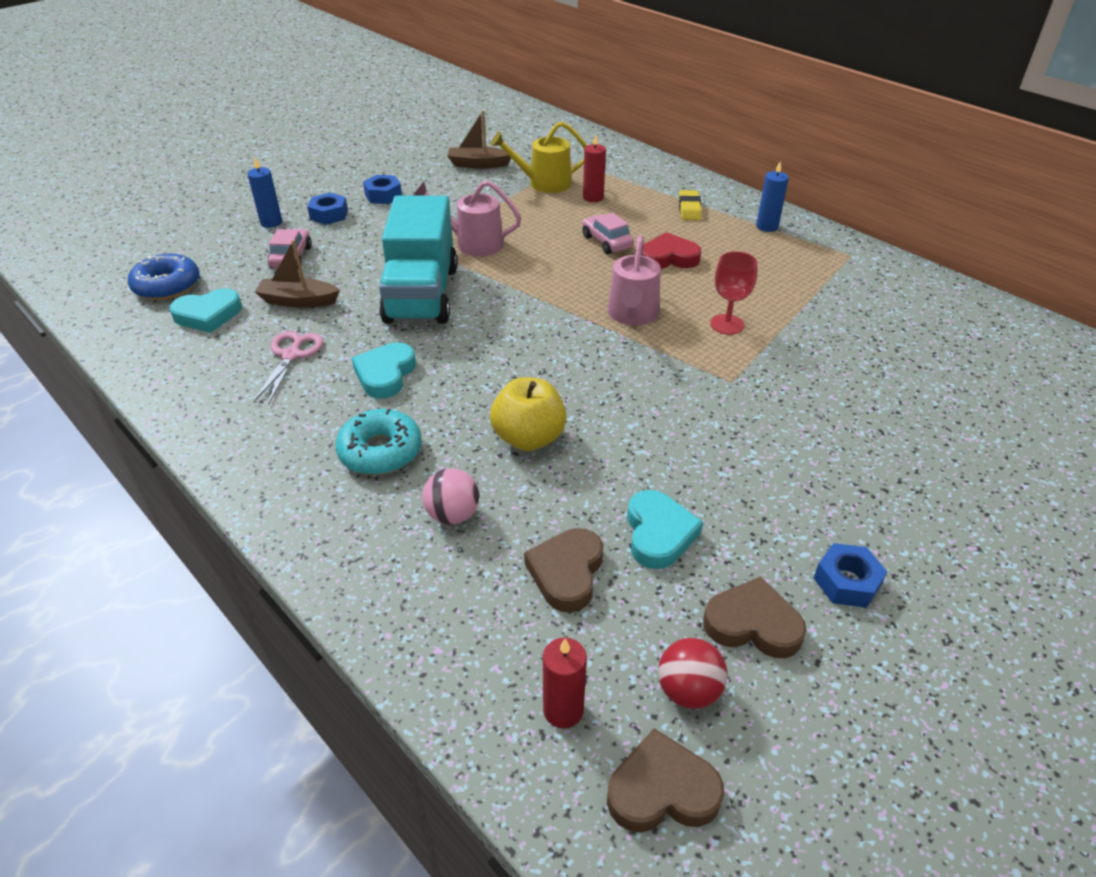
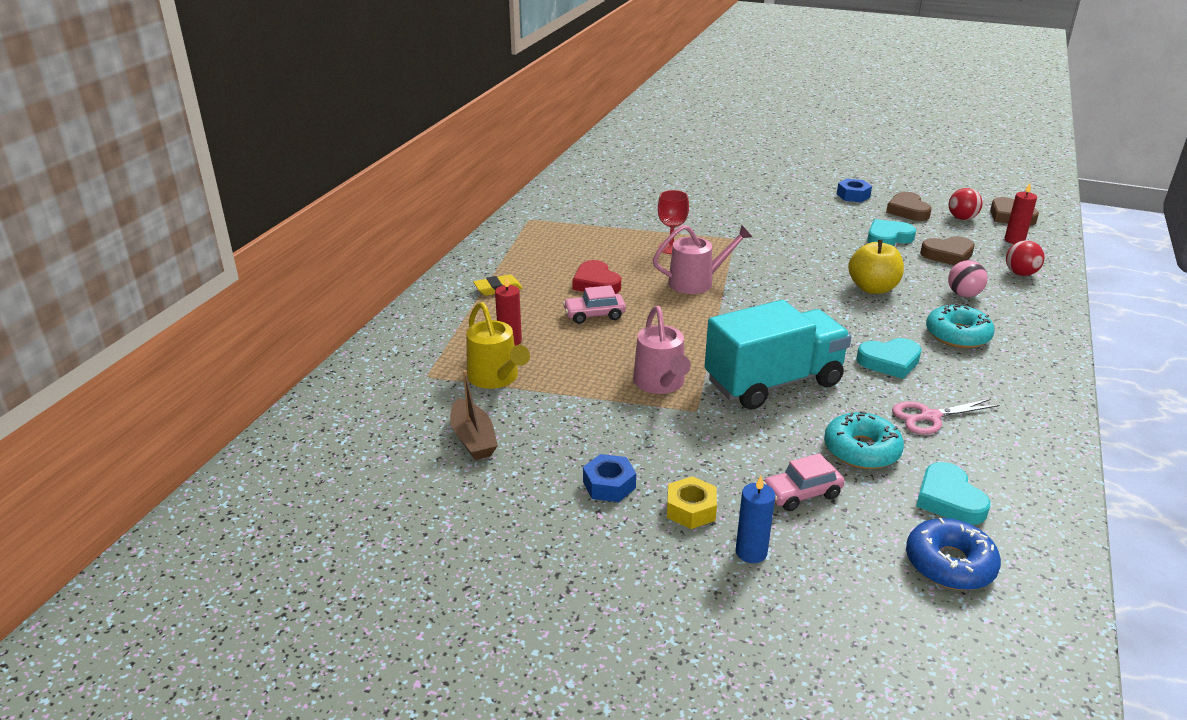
camera: 115 degrees left, 10 degrees down
(208, 315) = (949, 499): turquoise heart -> turquoise heart turned 150 degrees counterclockwise
(298, 301) = (861, 450): brown boat -> turquoise donut
(329, 215) = (691, 509): blue nut -> yellow nut
(456, 625) = (1020, 274): none -> red ball
(606, 242) = (594, 315): pink car -> pink car turned 45 degrees clockwise
(767, 226) = (506, 252): blue candle -> none

